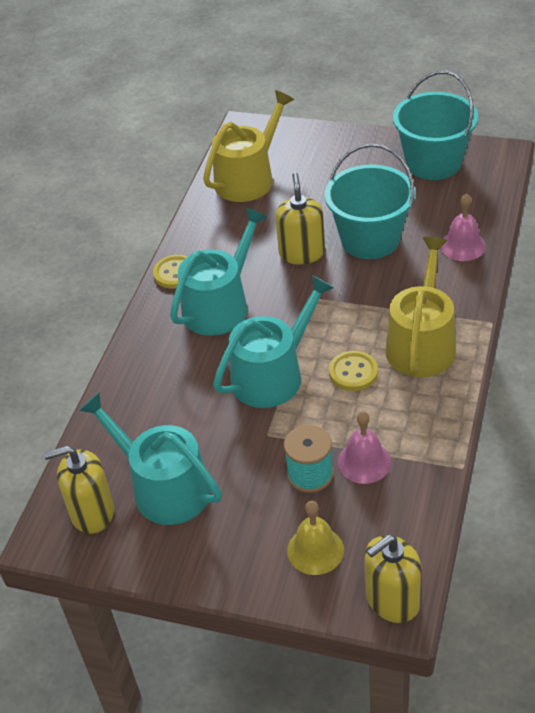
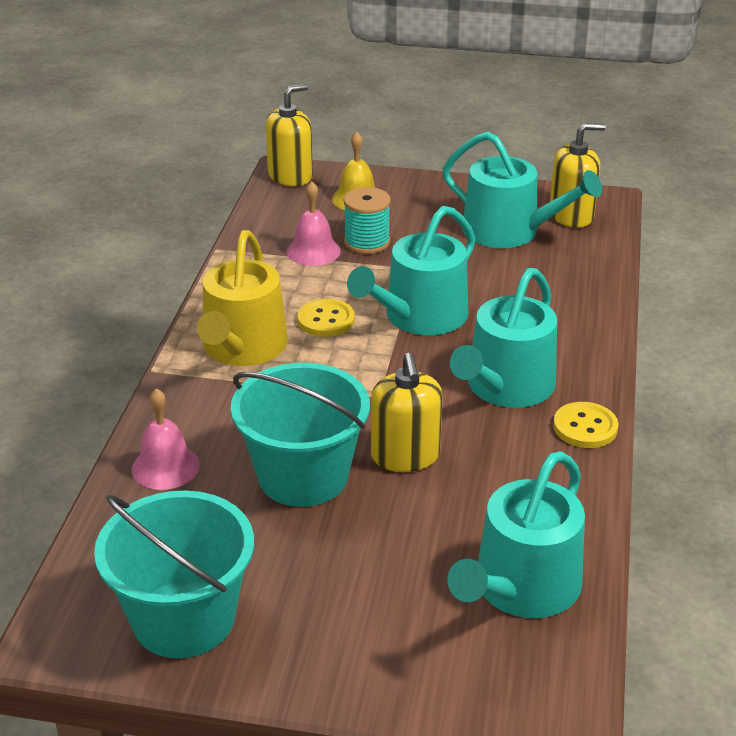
camera: 170 degrees right, 10 degrees down
(249, 178) = (521, 588): yellow watering can -> turquoise watering can

